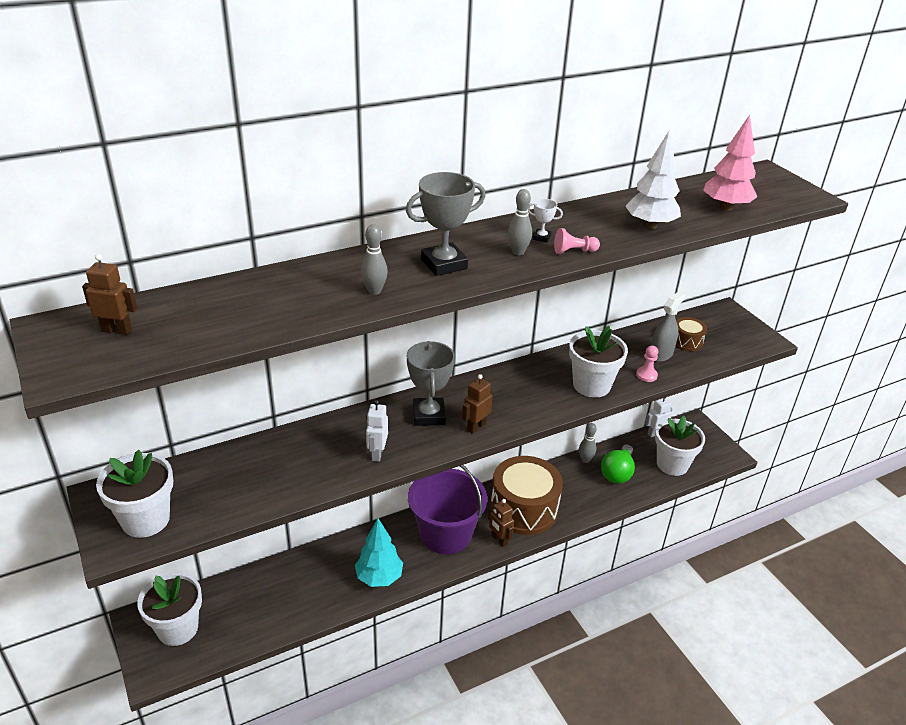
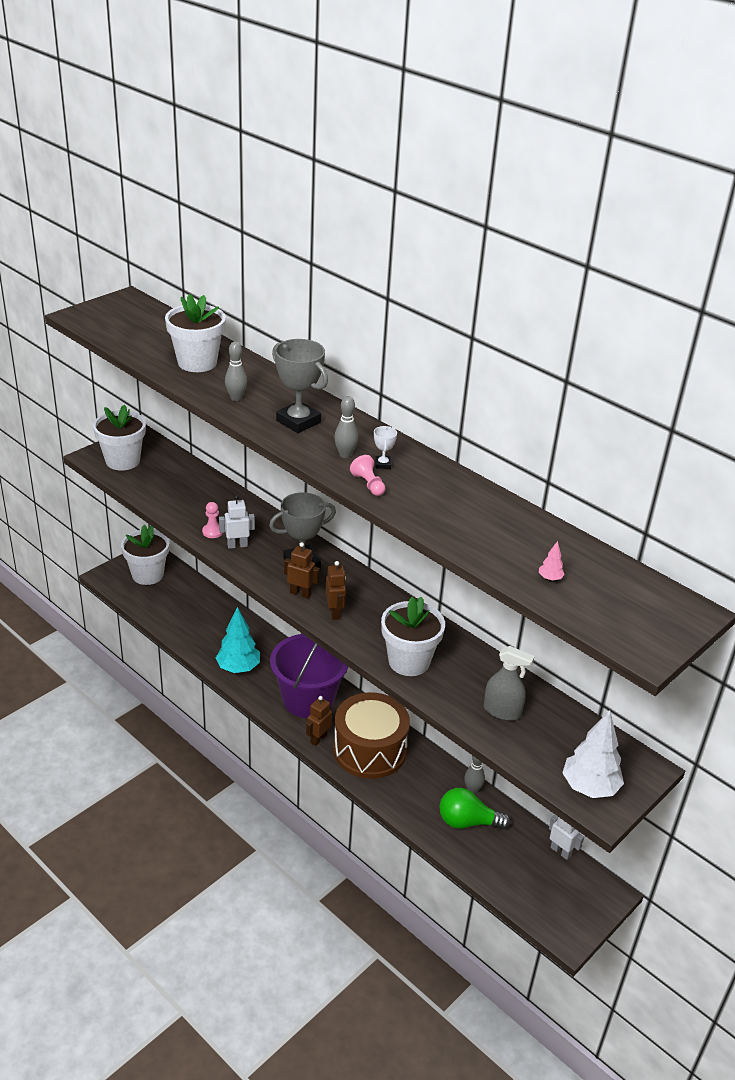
camera: 70 degrees right, 0 degrees up
(117, 330) = (134, 319): brown robot -> brown robot (335, 613)
(646, 375) = (453, 702): pink pawn -> pink pawn (212, 532)
(650, 225) = (459, 527): white tree -> white tree (589, 787)
(672, 464) = (513, 874): white flower pot -> white flower pot (197, 362)
(686, 341) = (545, 732): brown drum -> none
(725, 207) = (550, 578): pink tree -> pink tree, size x0.40

